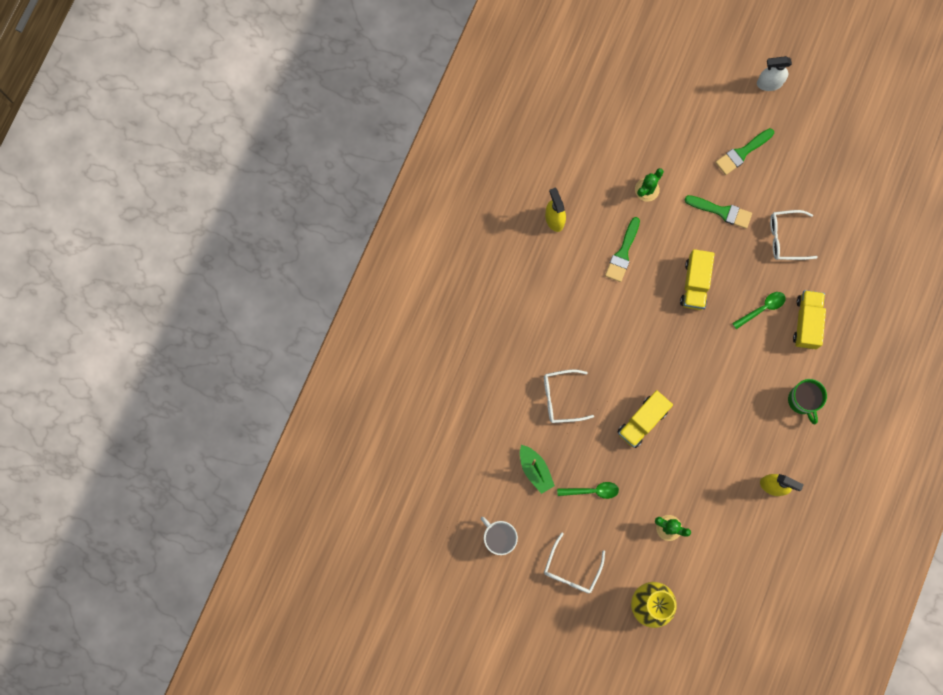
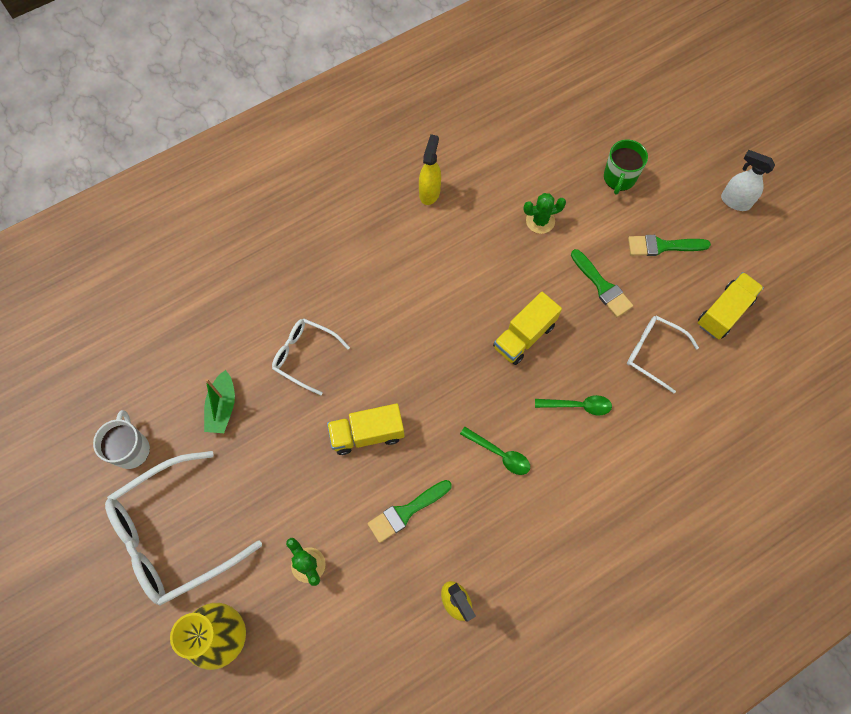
camera: 35 degrees right, 10 degrees down
(571, 569) = (174, 534): white glasses -> white glasses, size x1.82
(592, 491) = (261, 468): green spoon -> green spoon (500, 454)
(623, 253) = (472, 262): green brush -> green brush (406, 512)
(802, 401) = (555, 531): green mug -> green mug (619, 178)
(806, 322) = (617, 451): yellow truck -> yellow truck (724, 312)

